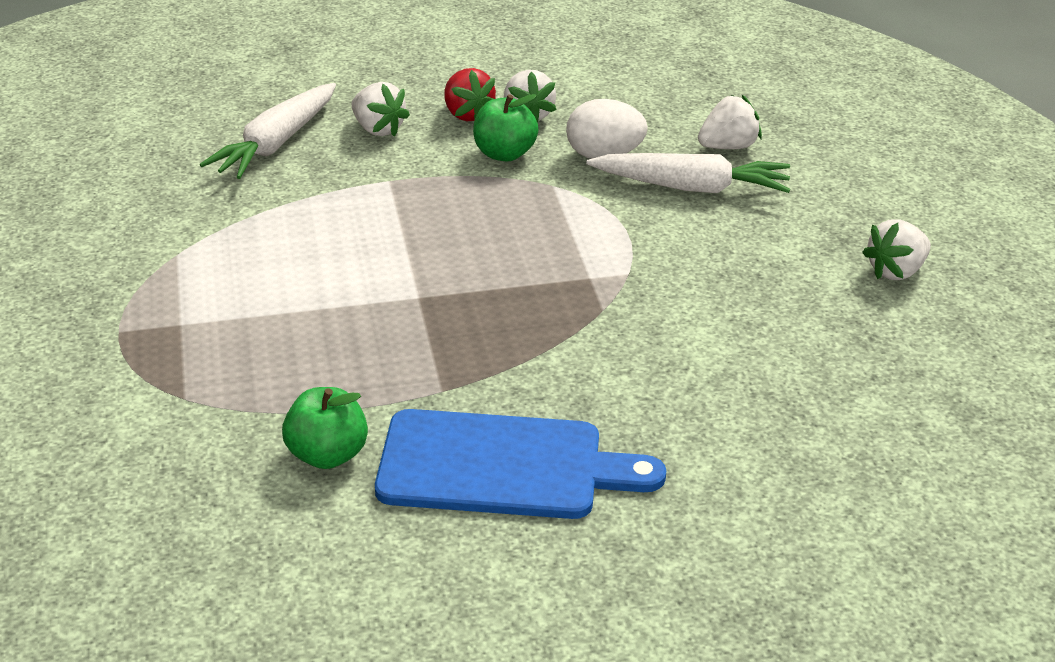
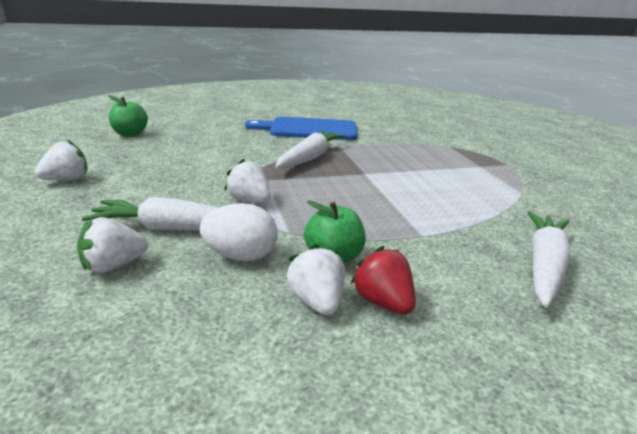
camera: 175 degrees right, 10 degrees down
(327, 455) = (378, 133): green apple -> green apple (130, 134)
(378, 129) = (464, 282): white strawberry -> white strawberry (249, 201)
(512, 340) = (309, 158): none -> white carrot

